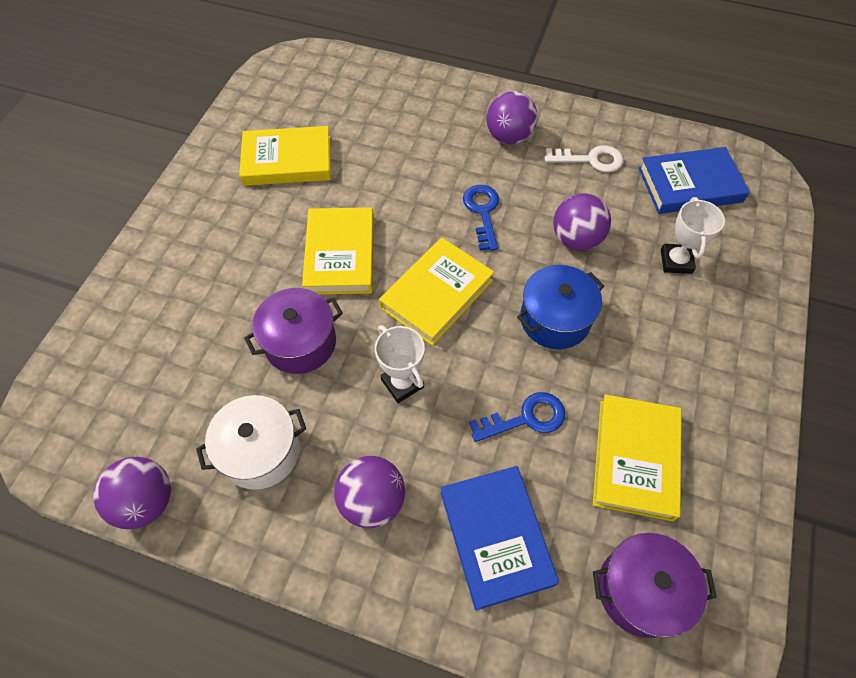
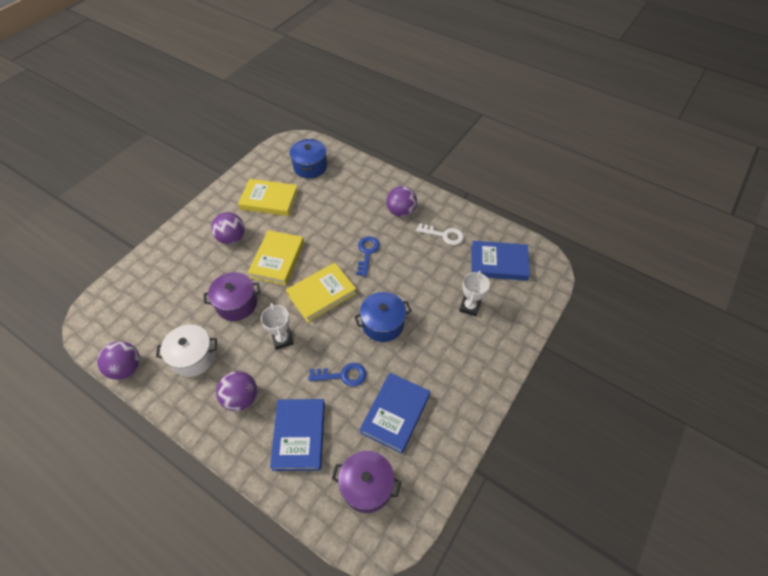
camera: 15 degrees right, 5 degrees down
(334, 95) = (310, 167): none -> blue pot
(576, 239) = (415, 280): purple ball -> purple ball (232, 238)
(635, 458) = (395, 413): yellow book -> blue book

